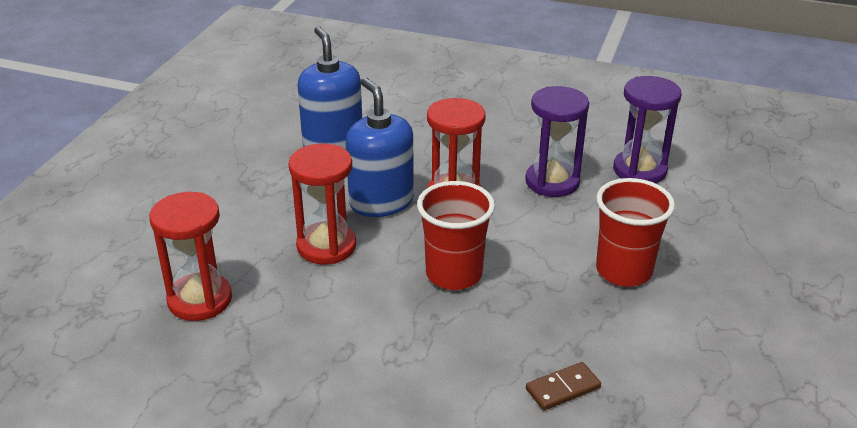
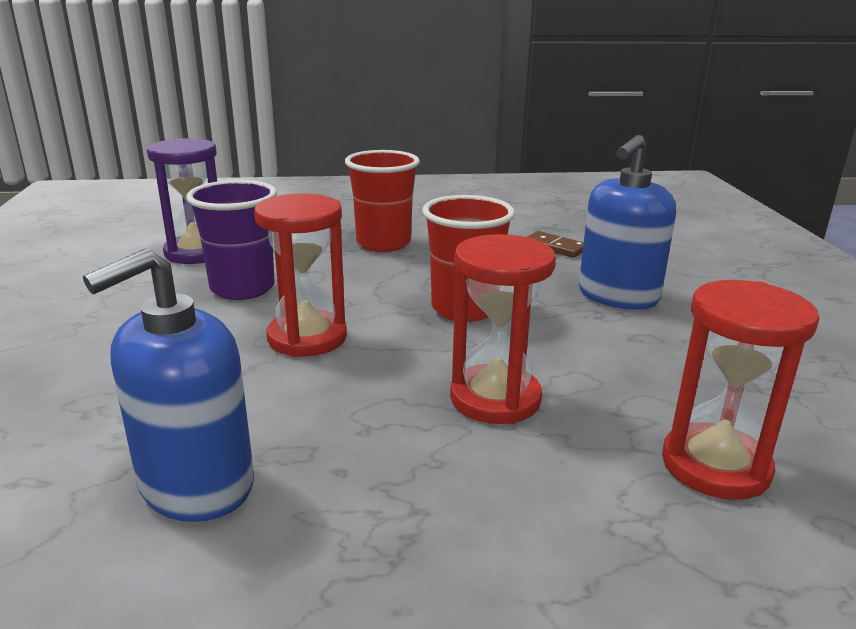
camera: 115 degrees left, 10 degrees down
(381, 202) = (359, 384): blue soap dispenser -> blue soap dispenser (617, 296)
(552, 182) = (242, 288): purple hourglass -> purple cup

